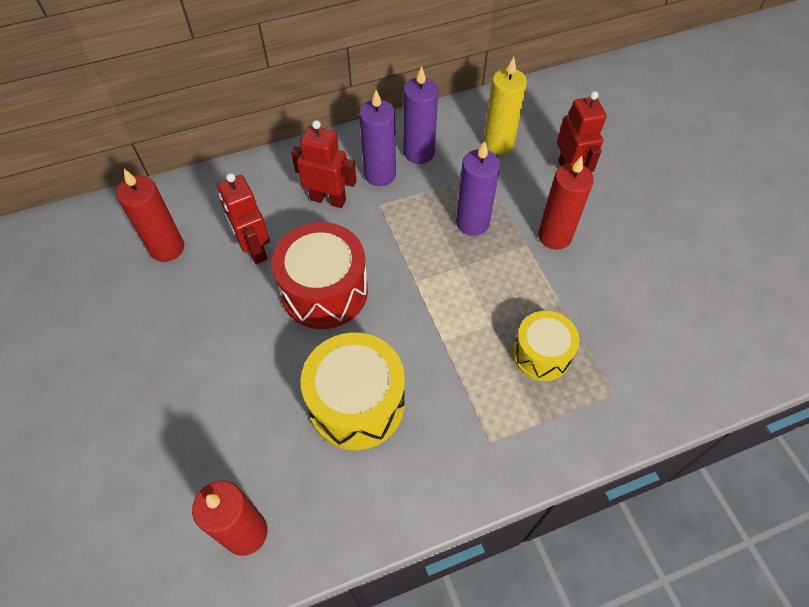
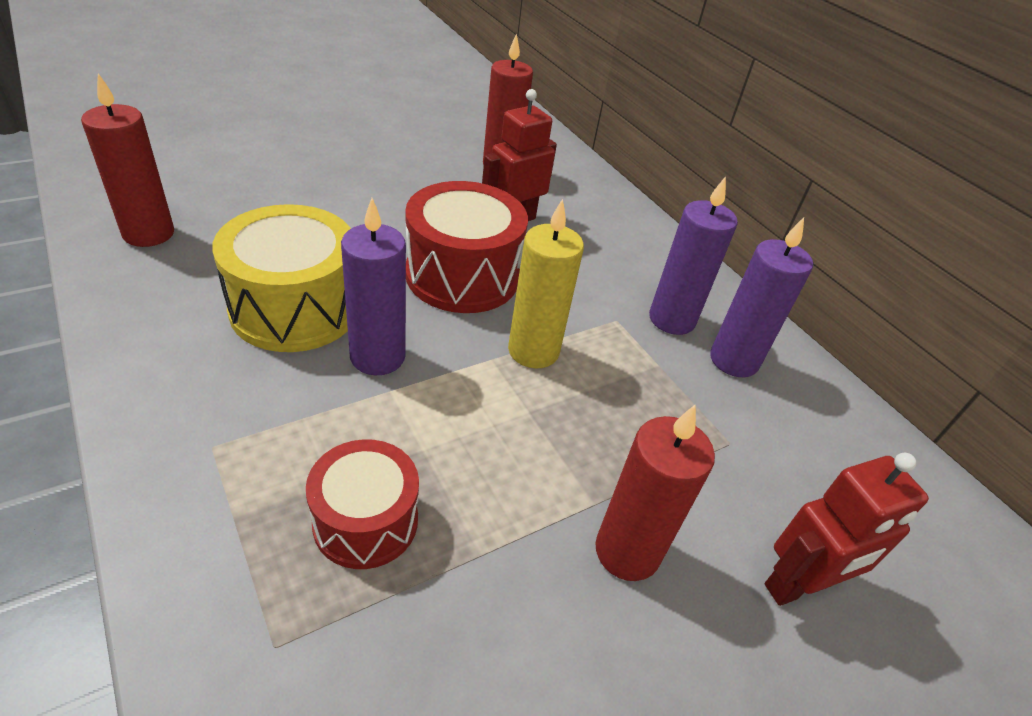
camera: 75 degrees right, 15 degrees down
(328, 199) = (608, 273): red robot -> none
(472, 223) = (619, 426): purple candle -> purple candle (377, 357)
(498, 144) = (808, 464): yellow candle -> yellow candle (533, 351)
(541, 354) = (365, 521): yellow drum -> red drum

